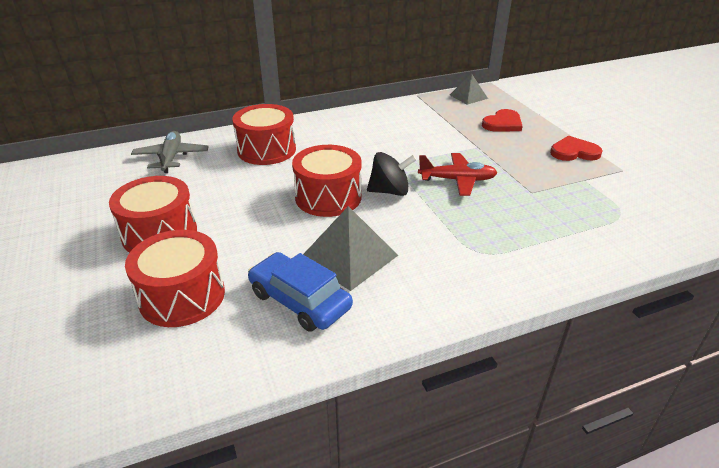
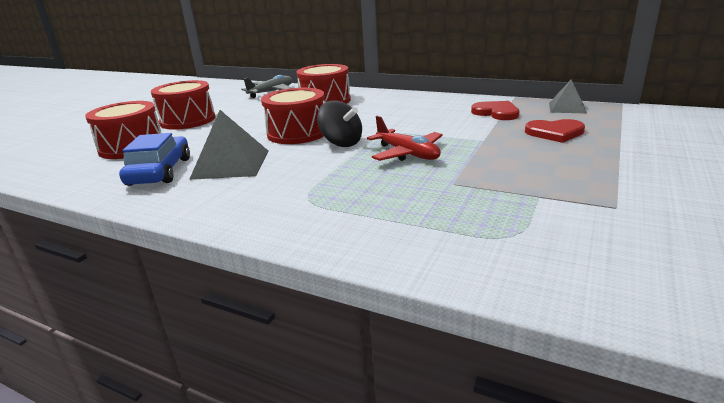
camera: 50 degrees right, 10 degrees down
(574, 152) = (586, 173): red heart -> red heart (496, 113)

